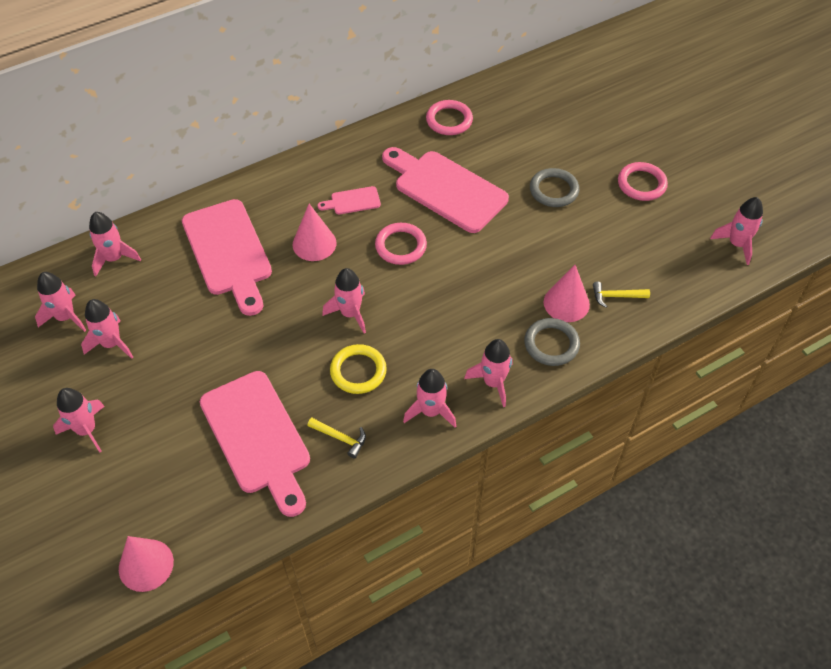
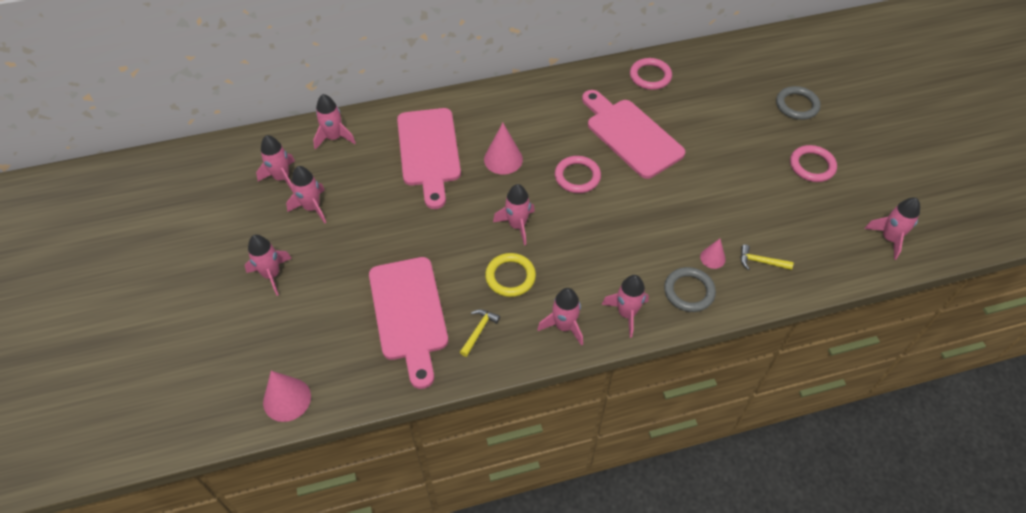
camera: 15 degrees right, 0 degrees up
(340, 438) = (479, 331): yellow hammer -> yellow hammer turned 105 degrees counterclockwise
(352, 201) = (546, 129): pink cutting board -> none
(554, 190) = (728, 155): grey ring -> grey ring (797, 105)
(566, 303) = (712, 258): pink cone -> pink cone, size x0.59

